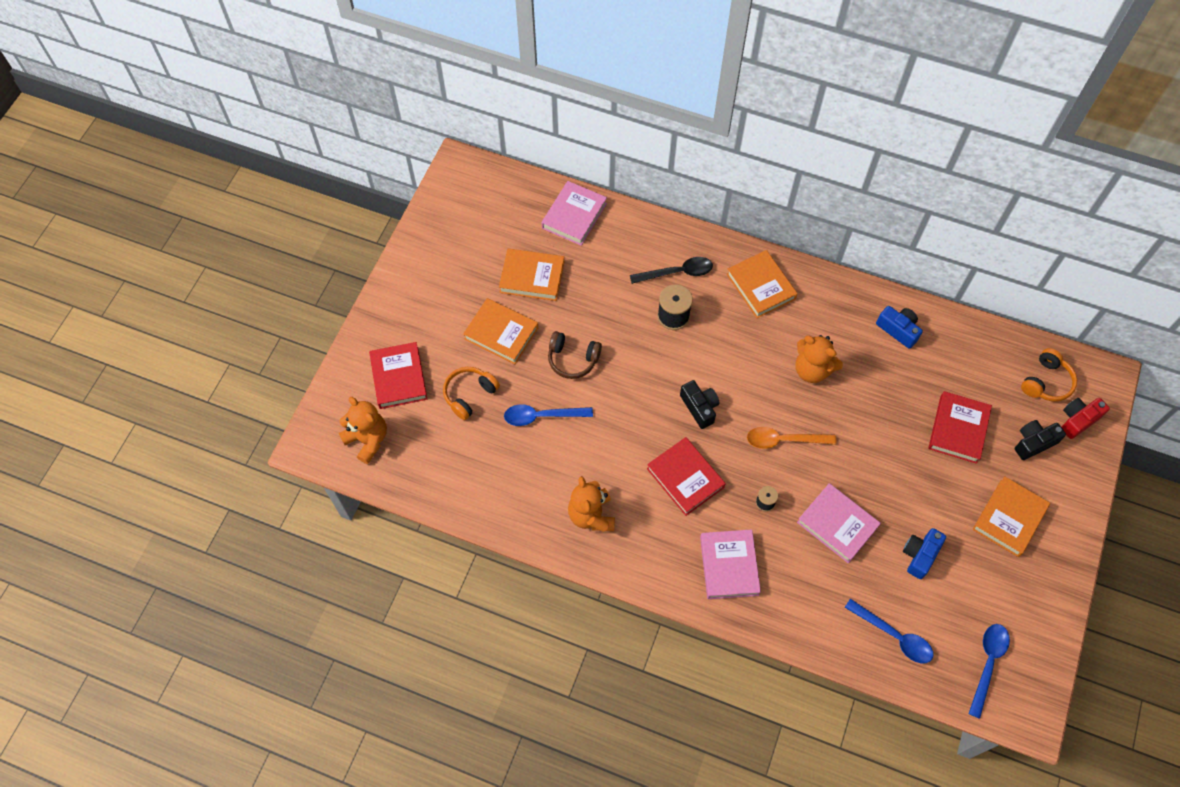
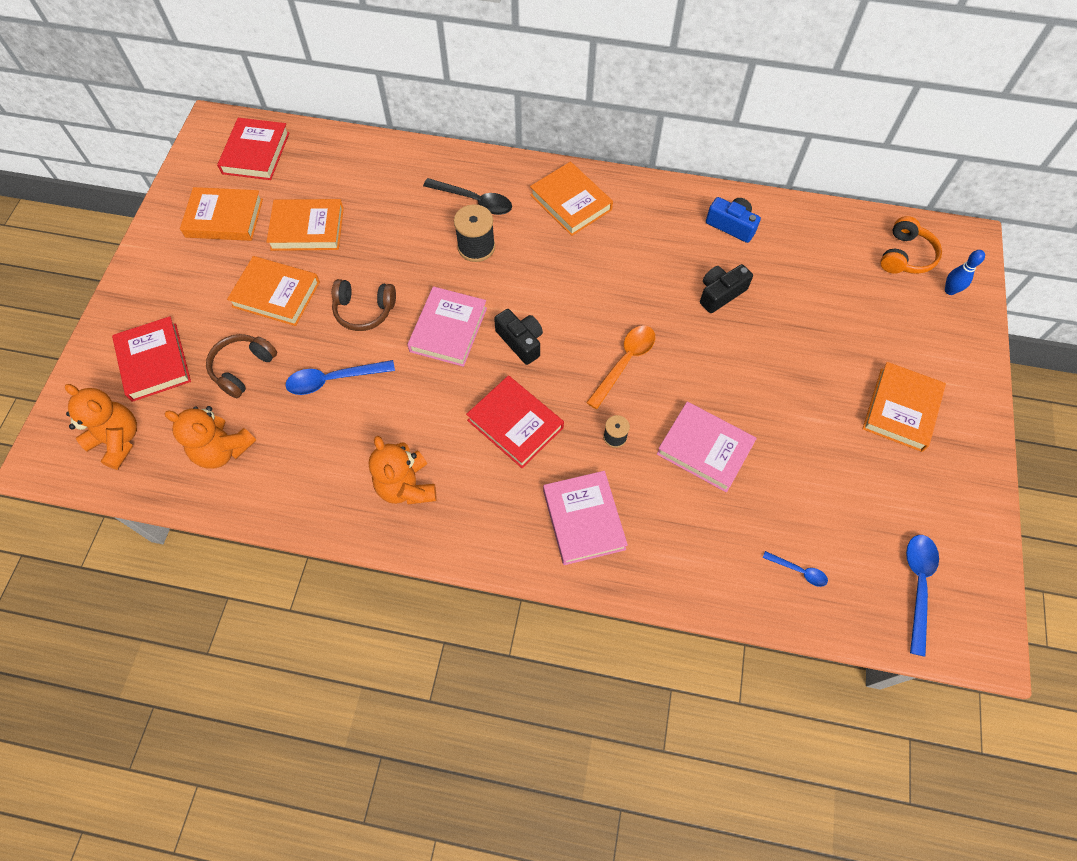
camera: 10 degrees left, 0 degrees up
(463, 256) = (224, 218): none -> orange book
(469, 395) = (243, 368): orange headphones -> brown headphones
(574, 216) = (350, 159): pink book -> pink book (448, 329)
(677, 272) = (474, 201): black spoon -> black spoon turned 45 degrees clockwise
(784, 440) = (625, 362): orange spoon -> orange spoon turned 135 degrees clockwise
(812, 370) = (643, 281): orange teddy bear -> orange teddy bear (223, 450)
(894, 636) = (799, 571): blue spoon -> blue spoon, size x0.55
(920, 555) = (808, 469): blue camera -> none
(958, 429) = (820, 320): red book -> red book (256, 153)
(1033, 443) = (907, 322): black camera -> black camera (720, 293)
(1078, 420) = (950, 290): red camera -> blue bowling pin

